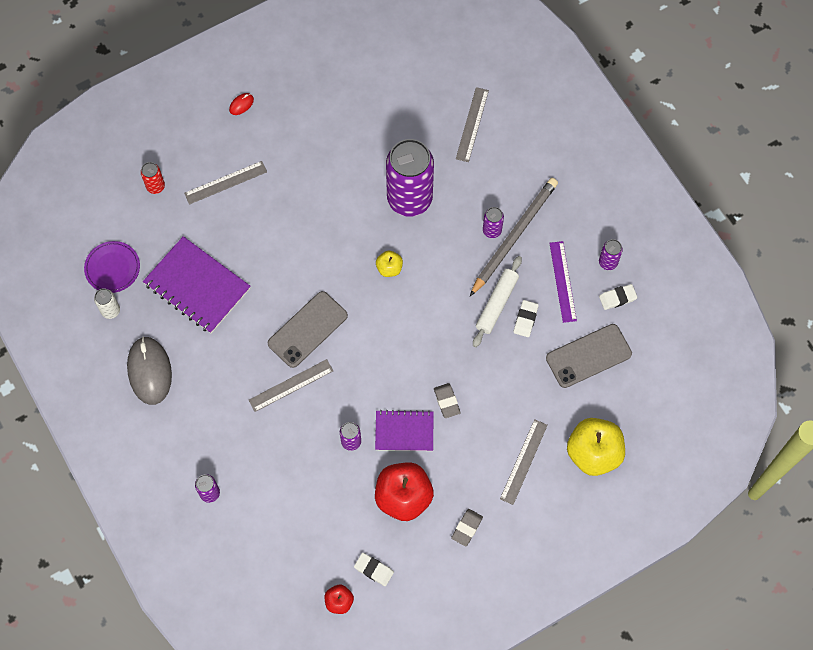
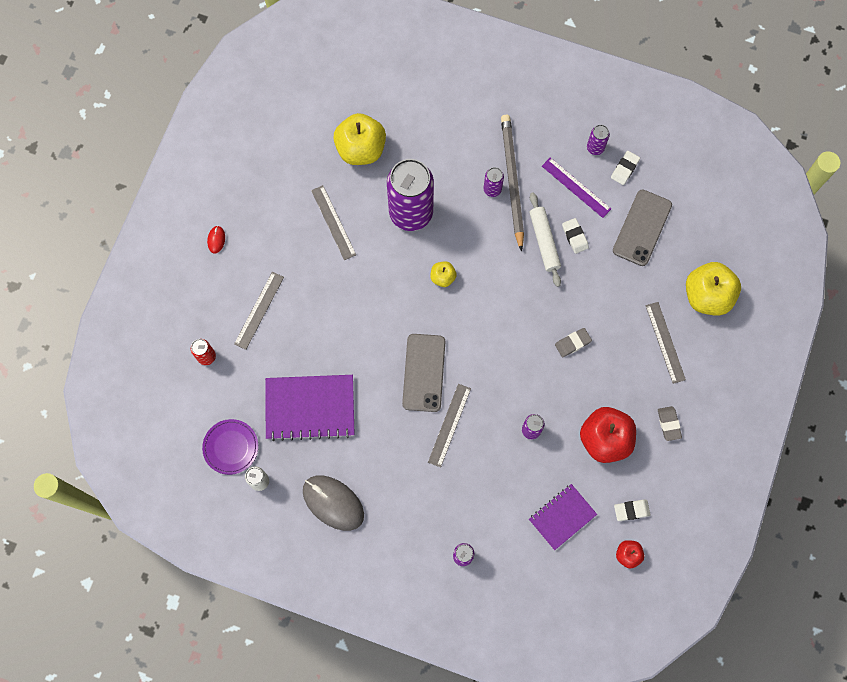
camera: 40 degrees left, 5 degrees up
(404, 431) = (562, 390): purple notebook -> purple notebook (562, 517)
(415, 120) = (361, 149): none -> yellow apple
(446, 401) = (572, 343): grey eraser -> grey eraser turned 60 degrees counterclockwise
(472, 124) = (406, 120): grey ruler -> grey ruler (333, 222)

